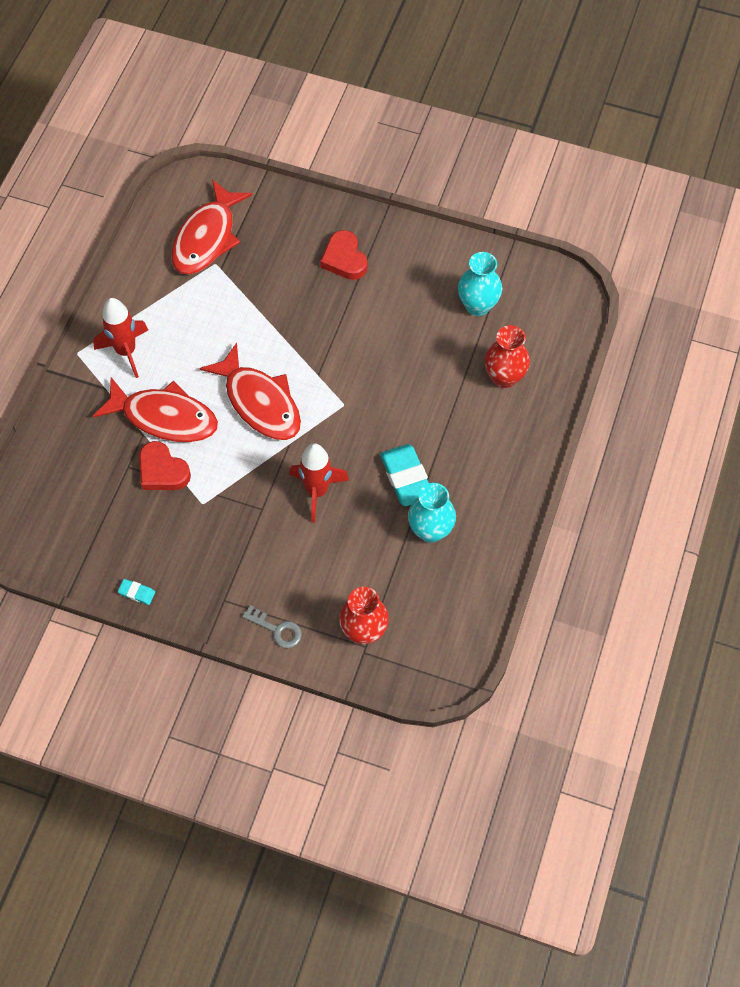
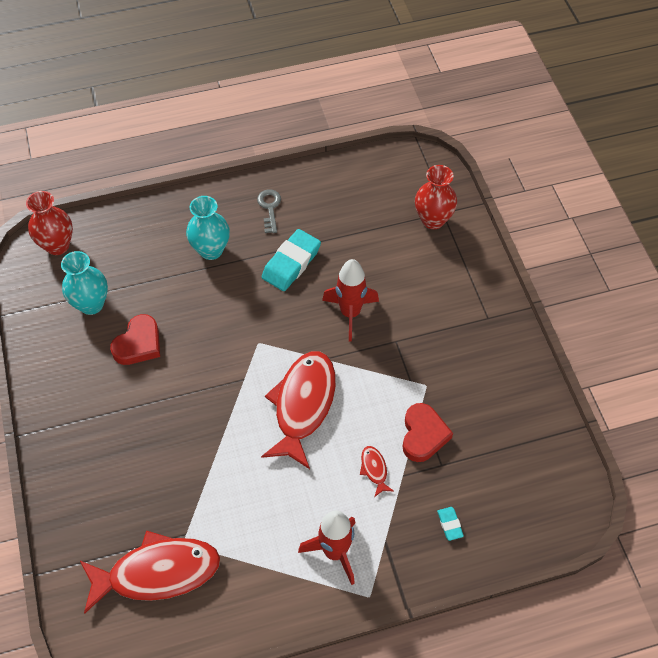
camera: 125 degrees left, 5 degrees down
(137, 593) = (535, 379): turquoise eraser -> turquoise eraser (449, 524)
(164, 417) = (374, 469): red fish -> red fish, size x0.41
(277, 629) = (479, 271): grey key -> grey key (269, 208)
(344, 259) = (105, 434): red heart -> red heart (138, 344)
(430, 530) = (323, 224): turquoise vase -> turquoise vase (211, 250)
(504, 377) = (152, 250): red vase -> red vase (57, 245)

